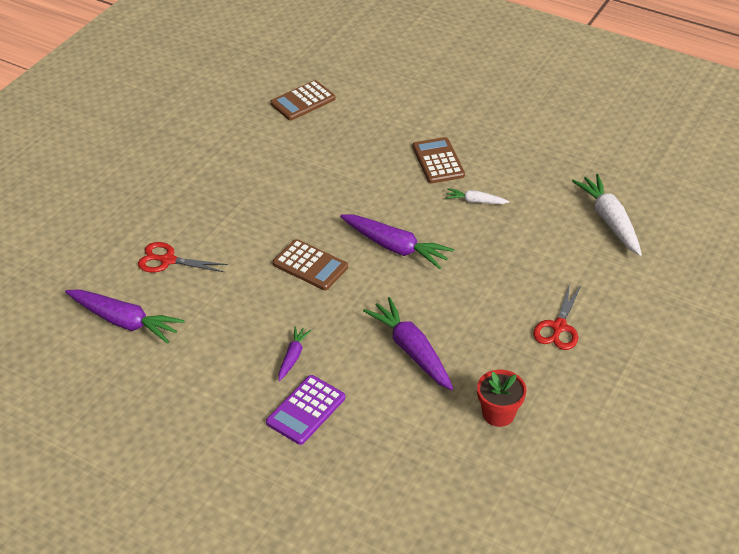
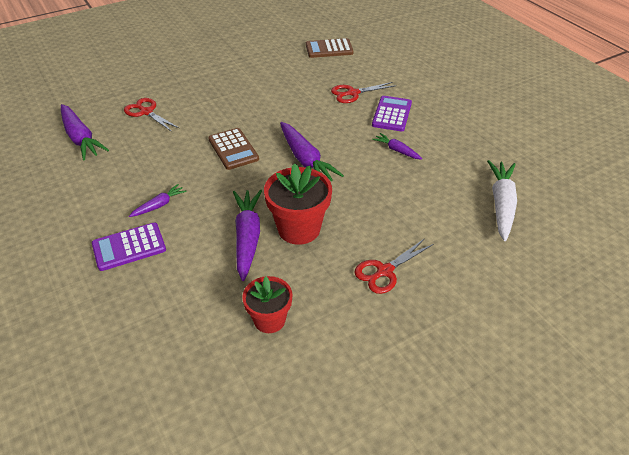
camera: 30 degrees right, 0 degrees up
(377, 150) = (353, 93): none -> red scissors
(438, 161) = (392, 114): brown calculator -> purple calculator
(451, 321) = (299, 229): none -> red flower pot
(475, 201) = (397, 150): white carrot -> purple carrot

